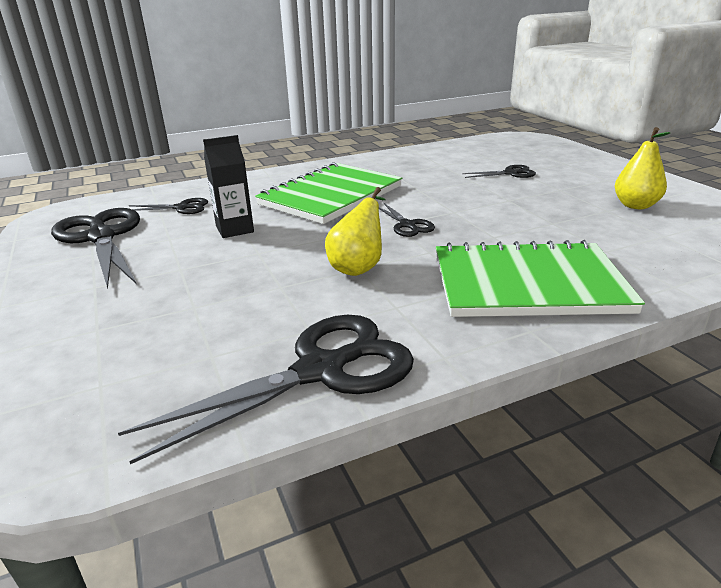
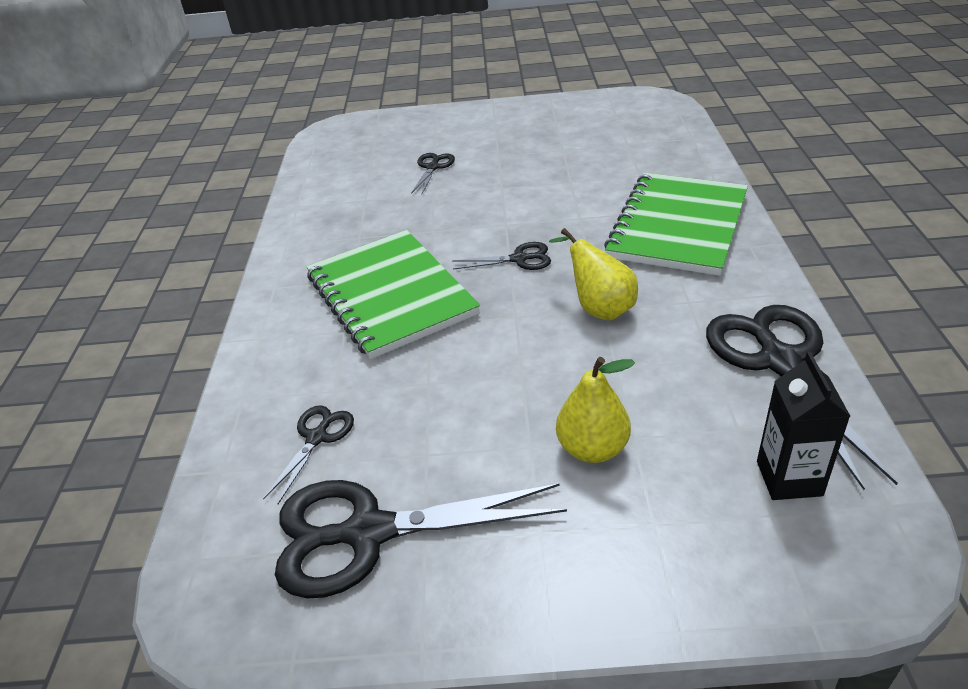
camera: 65 degrees left, 10 degrees up
(235, 229) = (439, 388): black carton -> black carton (789, 478)
(635, 205) = (563, 135): yellow pear -> yellow pear (592, 449)

